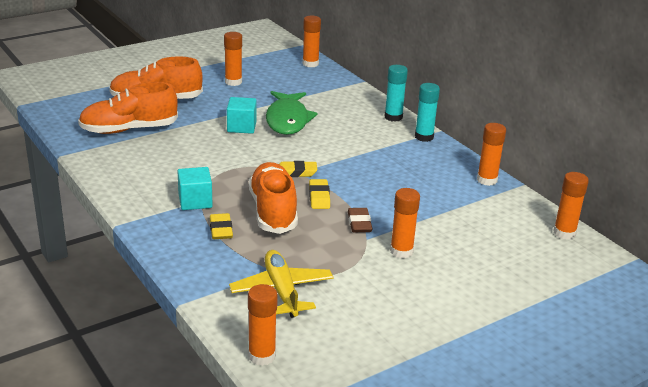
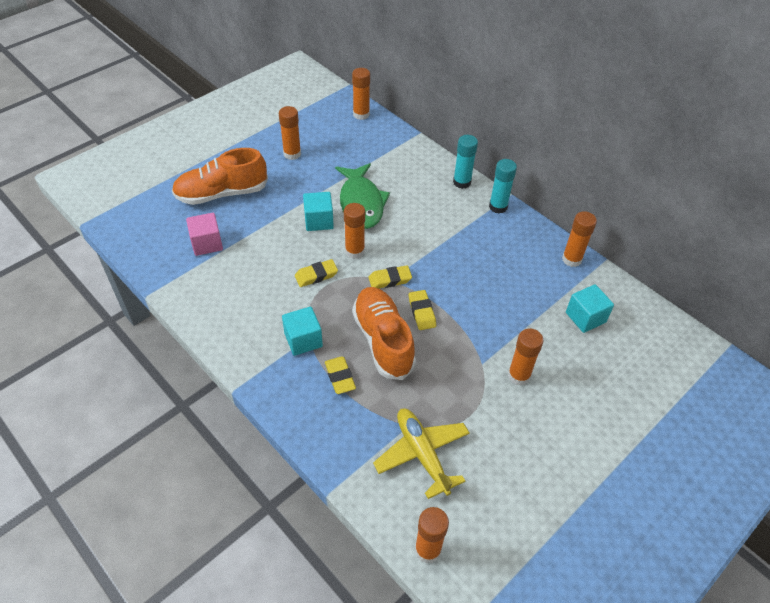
camera: 10 degrees left, 20 degrees up
(129, 129) = (207, 243): orange shoe -> pink cube
(225, 161) = (316, 275): none -> yellow eraser
(359, 223) = (469, 343): brown eraser -> none
(486, 220) = (585, 317): none -> turquoise cube
(564, 233) = (659, 321): orange glue stick -> orange glue stick (355, 251)

